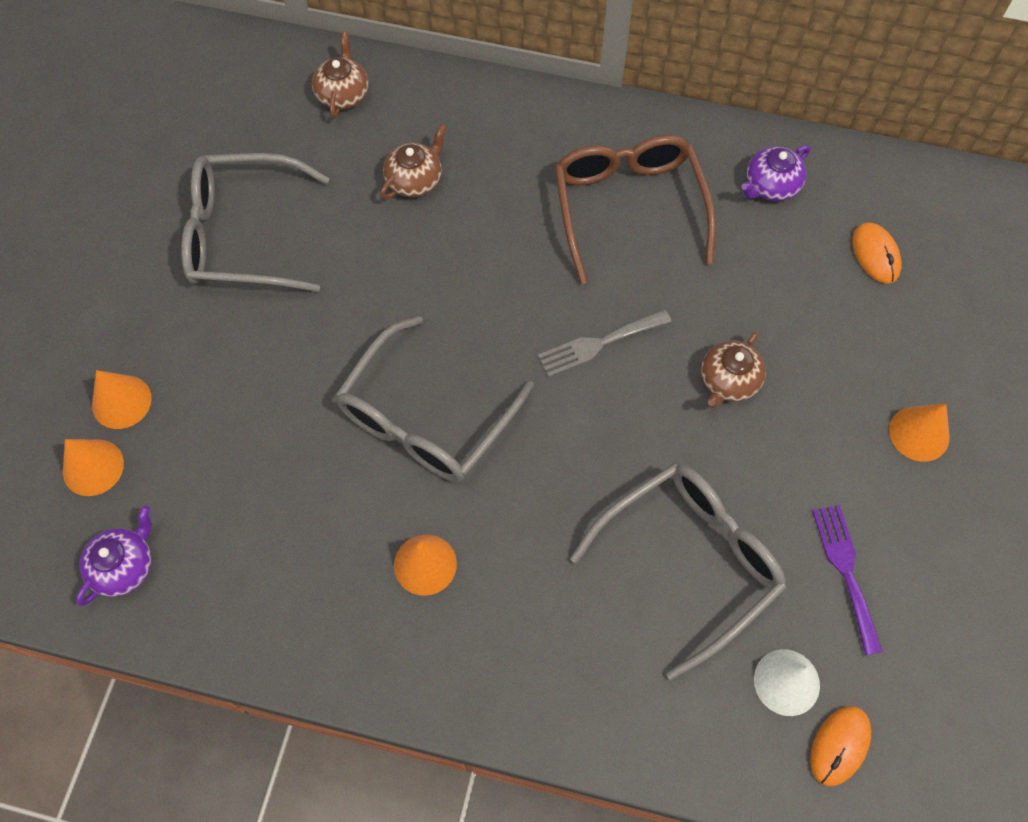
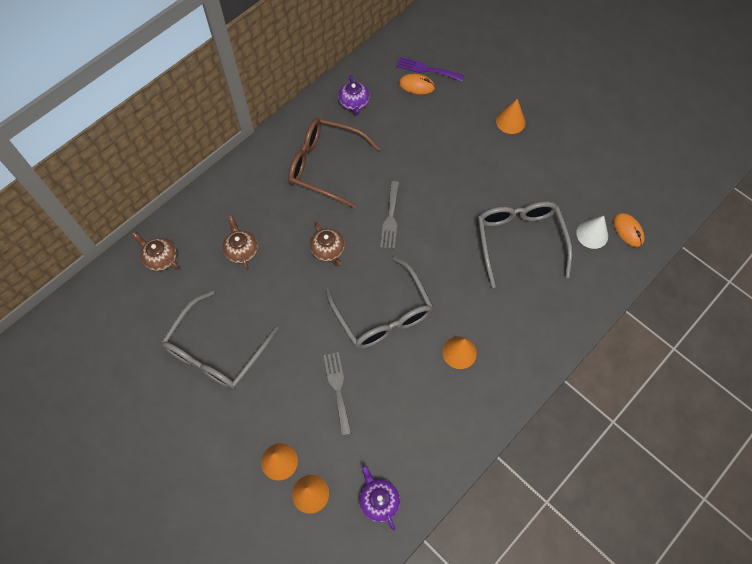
camera: 60 degrees left, 0 degrees up
(269, 419) = (337, 389): none -> grey fork
(728, 381) = (442, 177): brown teapot -> brown teapot (328, 251)
(846, 571) = (556, 184): purple fork -> purple fork (426, 69)

